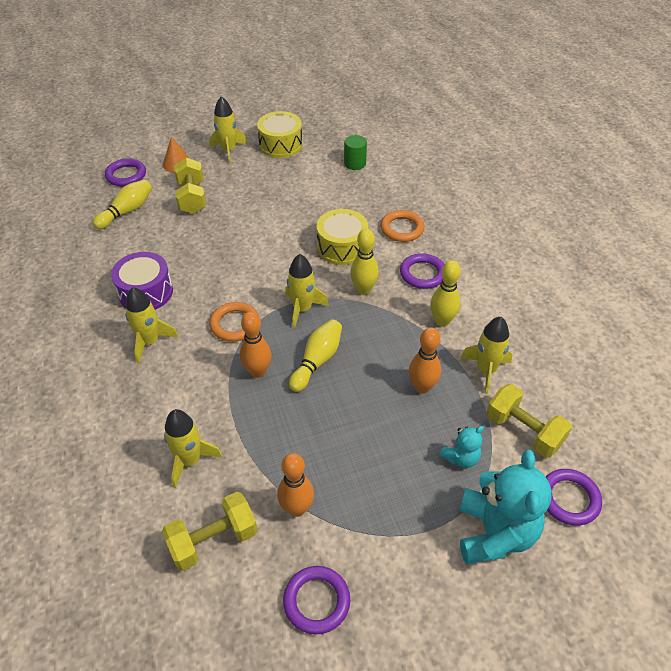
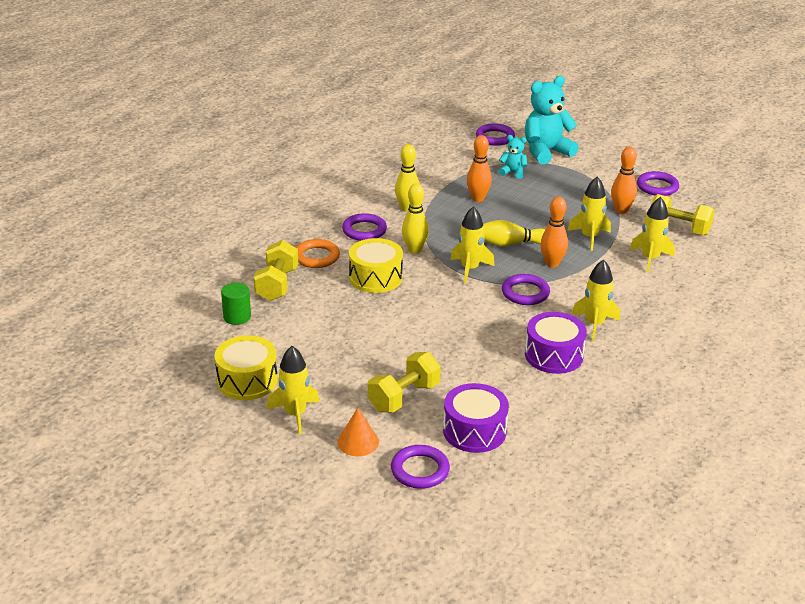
camera: 125 degrees left, 15 degrees down
(127, 211) = (474, 431): yellow bowling pin -> purple drum
(235, 324) = (525, 293): orange ring -> purple ring
(485, 370) = (433, 181): yellow rocket -> yellow rocket (589, 237)
(523, 431) = (466, 159): yellow dumbbell -> yellow dumbbell (277, 284)

